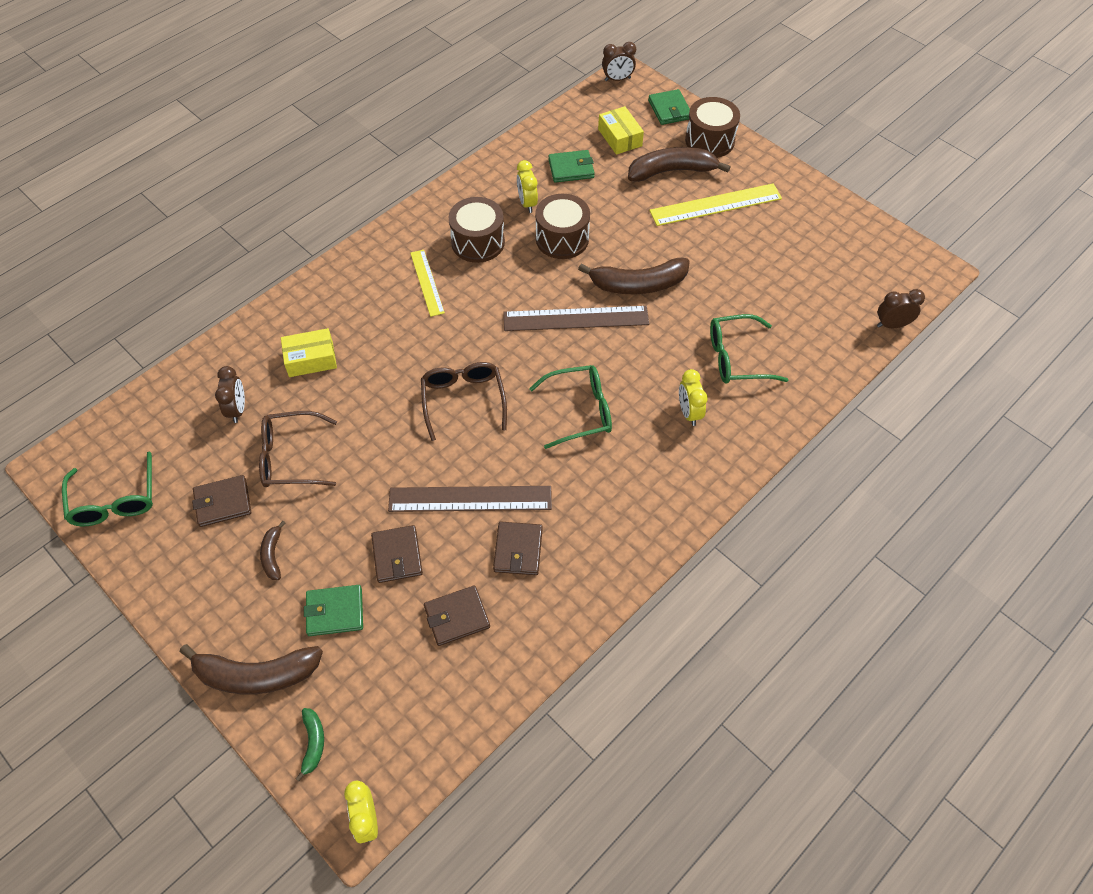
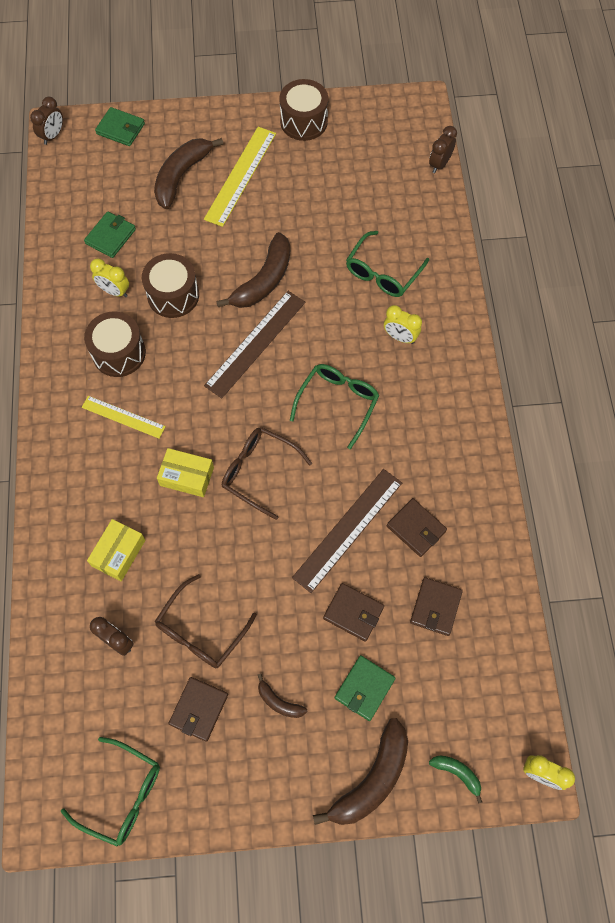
camera: 50 degrees left, 10 degrees up
(620, 137) = (114, 181): yellow box -> yellow box (187, 476)
(709, 140) = (177, 130): brown drum -> brown drum (304, 121)

